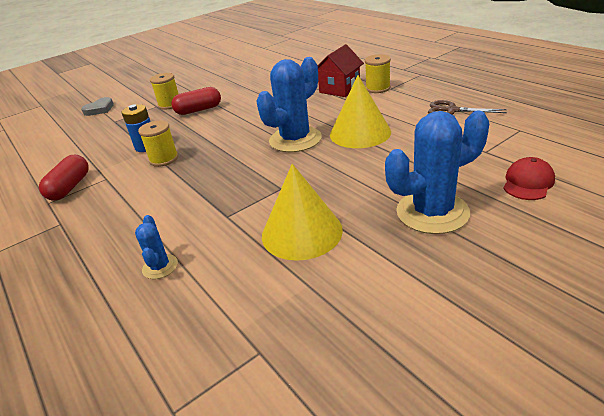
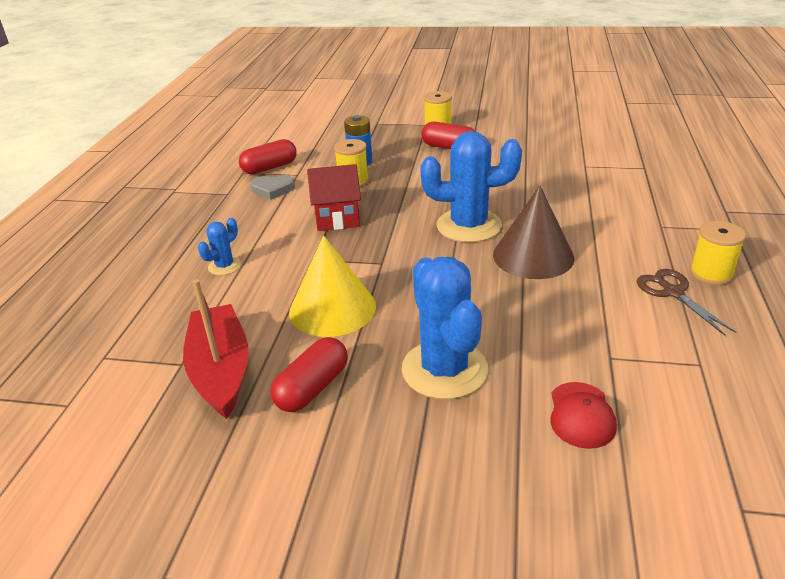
camera: 45 degrees right, 0 degrees up
(100, 109) = (385, 105): grey heart -> grey heart (272, 189)
(301, 328) = (221, 370): none -> red boat
(339, 89) = (606, 196): red house -> red house (337, 218)
(360, 133) = (533, 256): yellow cone -> brown cone
(378, 88) = (647, 218): yellow spool -> yellow spool (711, 274)
(384, 282) = (312, 388): none -> red capsule
(432, 212) = (444, 369): blue cactus -> blue cactus turned 45 degrees clockwise
(528, 182) = (581, 415): red cap -> red cap turned 105 degrees clockwise

